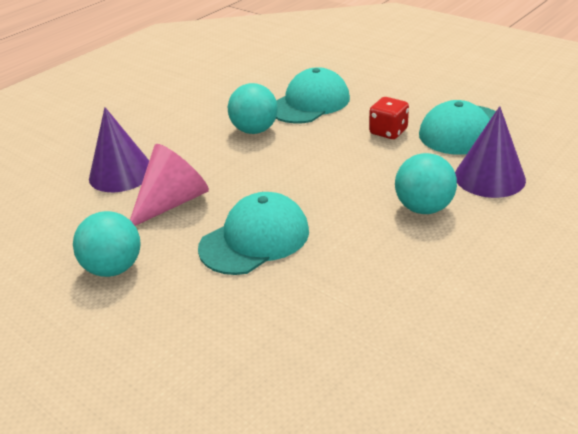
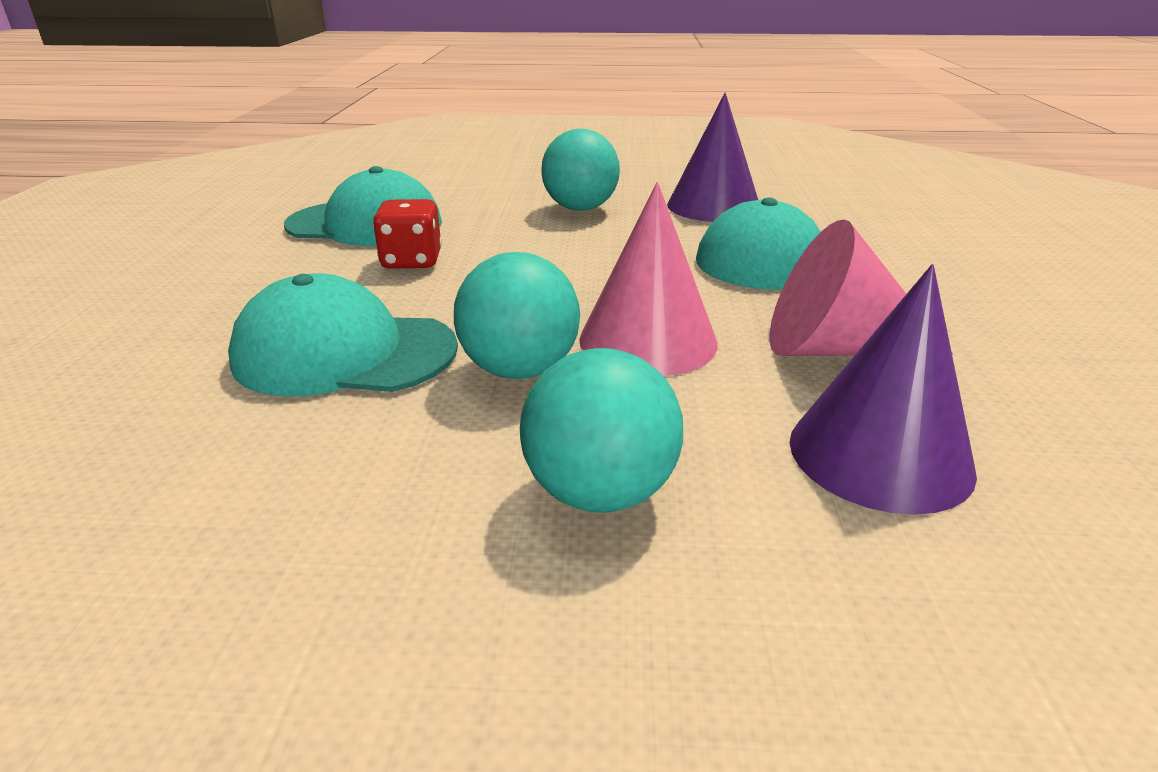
camera: 130 degrees left, 5 degrees down
(114, 268) = (1010, 323): turquoise ball -> turquoise ball (600, 492)
(238, 162) = (648, 340): none -> pink cone
(489, 177) = (476, 196): purple cone -> purple cone (713, 206)

